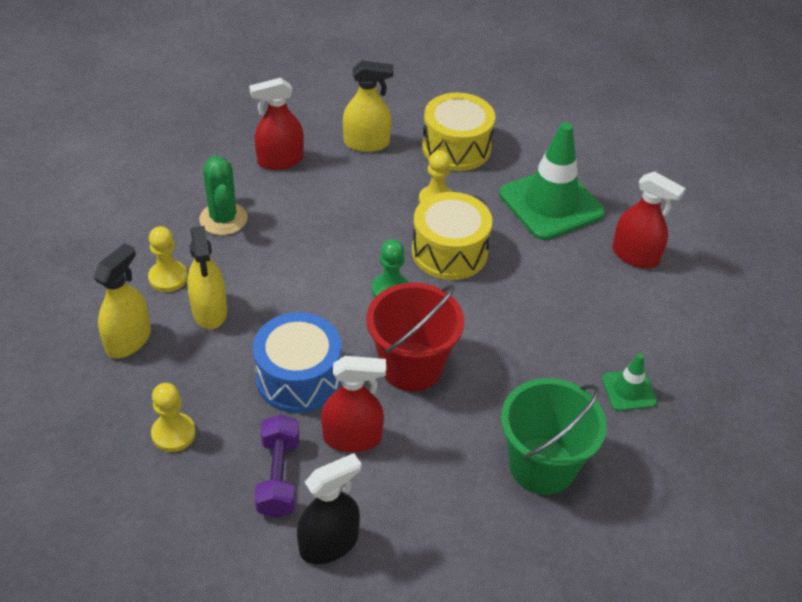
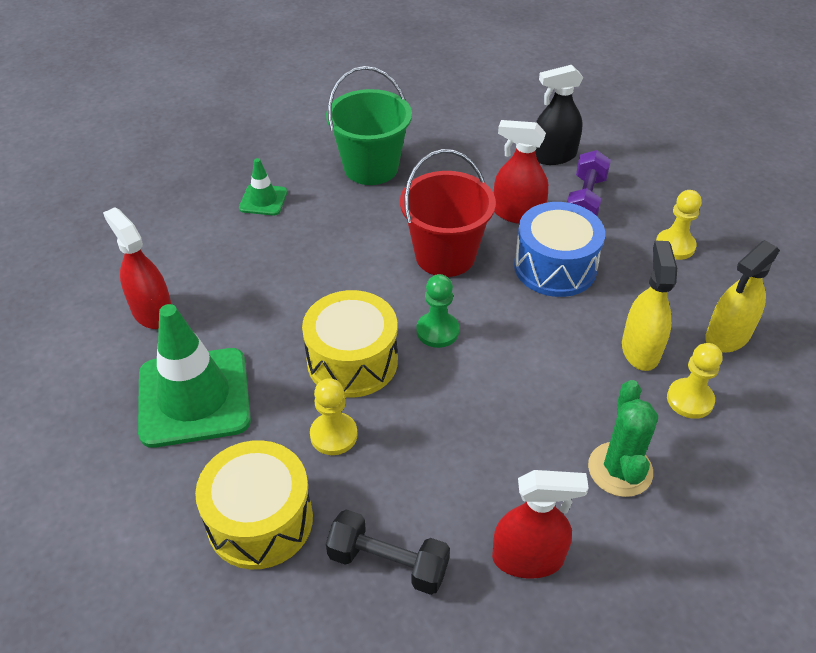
camera: 160 degrees left, 0 degrees up
(366, 143) = (388, 563): yellow spray bottle -> black dumbbell

